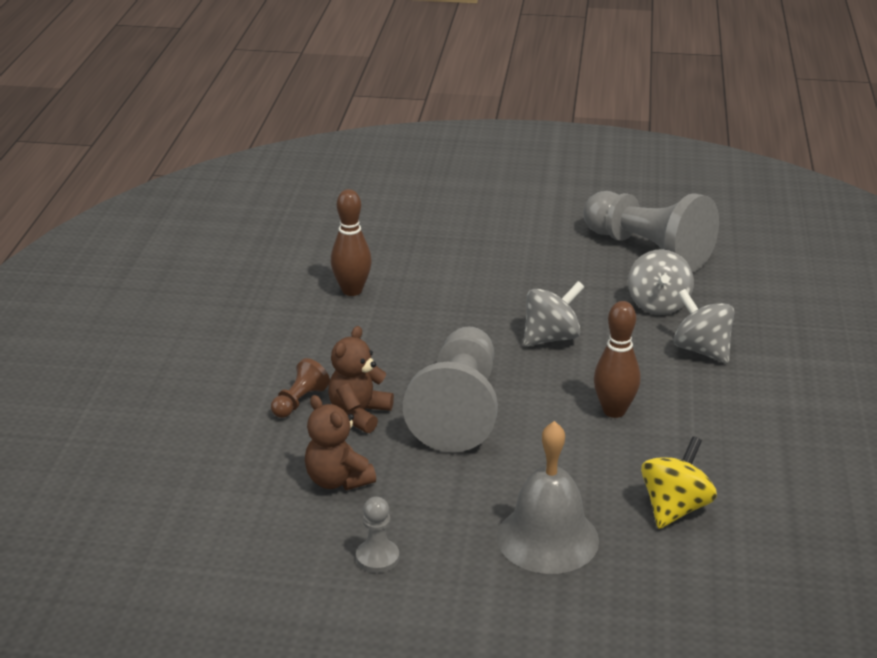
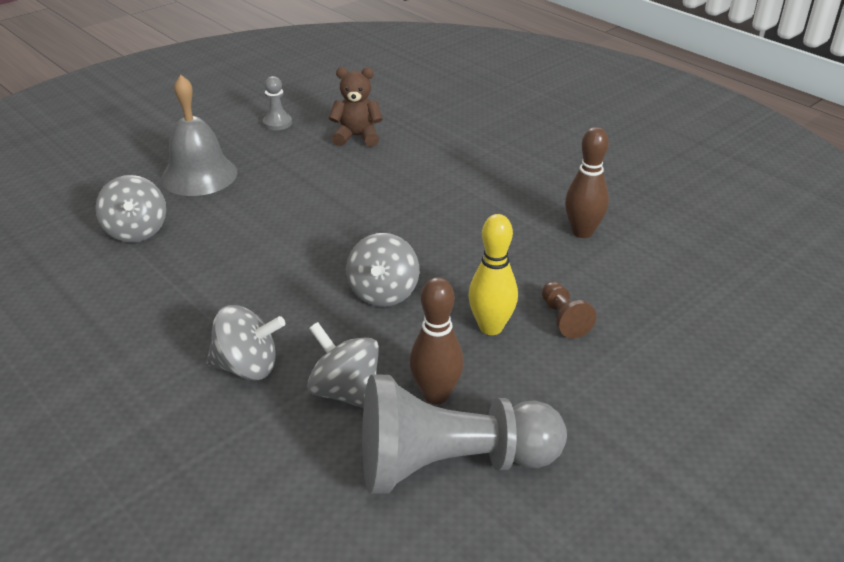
camera: 130 degrees right, 5 degrees up
(299, 401) = (454, 154): brown pawn -> brown pawn (563, 318)
(359, 414) = (410, 168): brown teddy bear -> none
(458, 410) = (358, 204): grey pawn -> none
(520, 283) = (491, 327): none -> yellow bowling pin
(614, 411) = (255, 267): brown bowling pin -> brown bowling pin (436, 395)
(675, 508) = (136, 231): yellow spinning top -> grey spinning top

